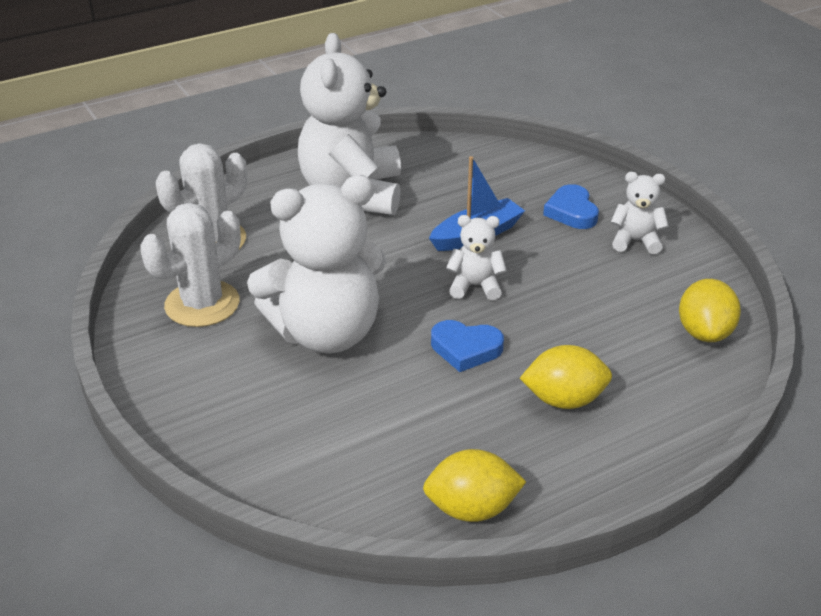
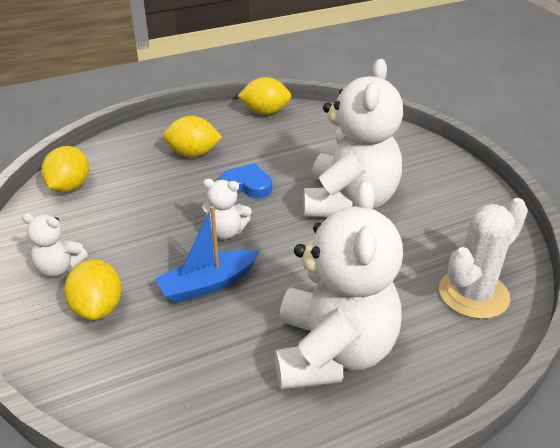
camera: 175 degrees left, 0 degrees up
(202, 304) = (454, 229): white cactus -> none
(326, 333) = (349, 201): white teddy bear -> white teddy bear turned 120 degrees clockwise
(571, 212) = (98, 308): blue heart -> yellow lemon

